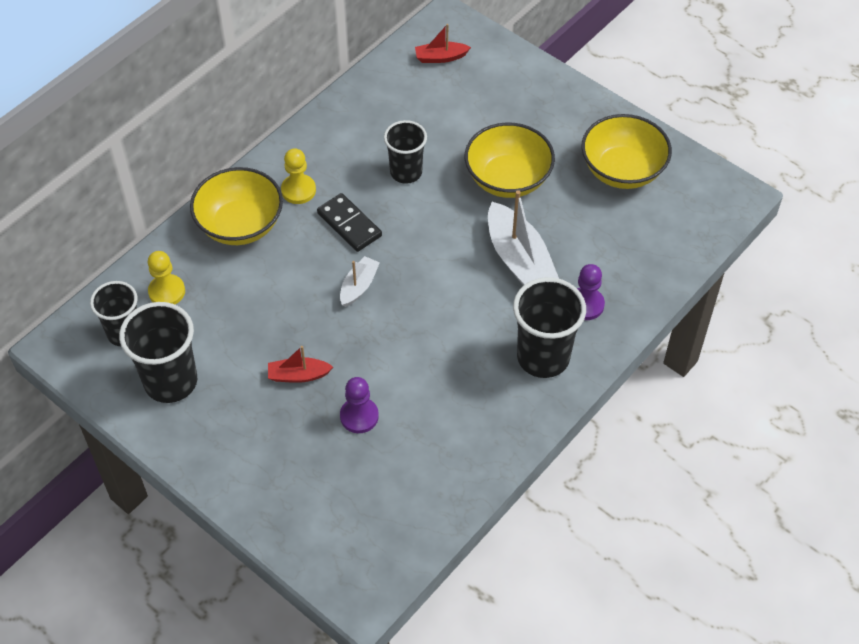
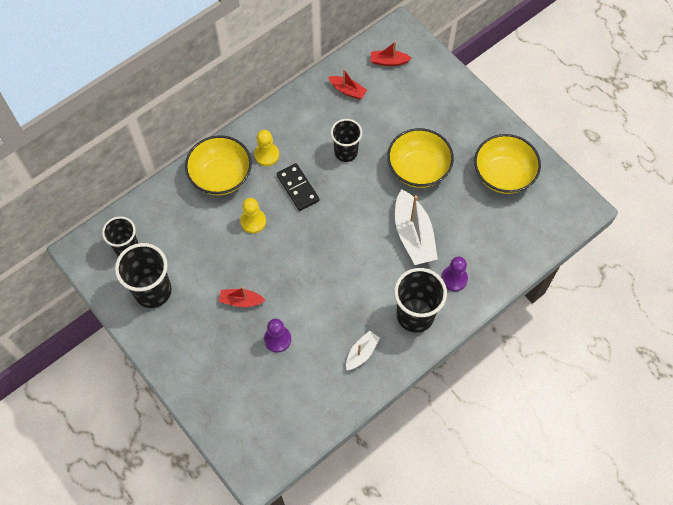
camera: 10 degrees right, 10 degrees up
(167, 291) = (161, 221): yellow pawn -> yellow pawn (253, 221)
(359, 286) = (295, 238): white boat -> white boat (361, 353)
(392, 98) = (347, 90): none -> red boat

